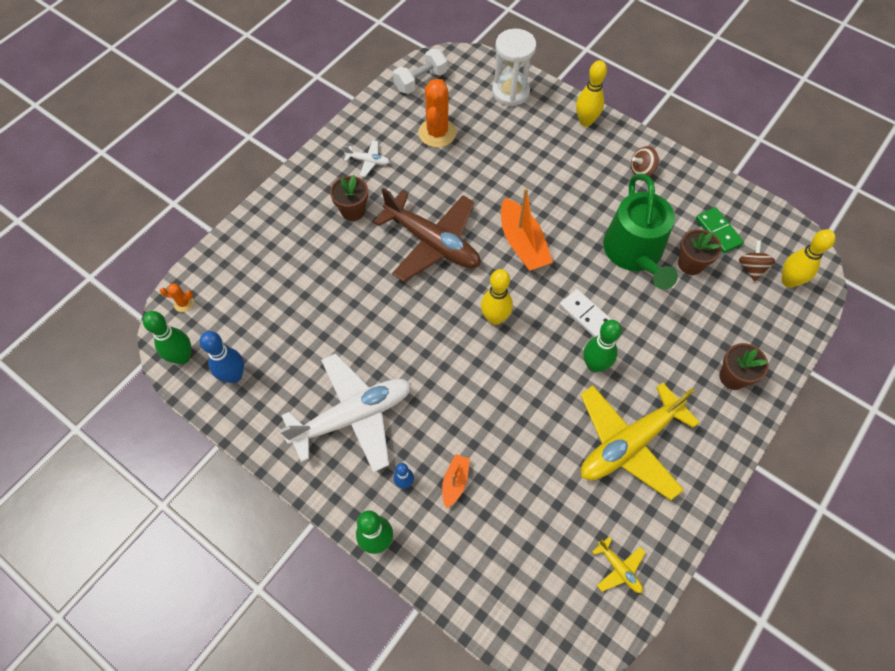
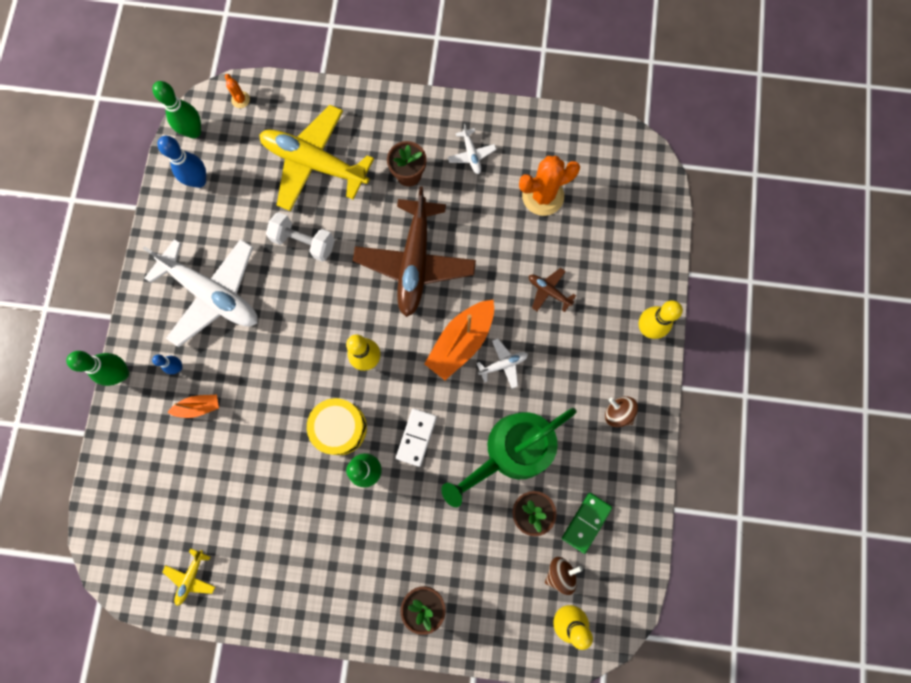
camera: 60 degrees right, 15 degrees up
(420, 81) = (597, 145): white dumbbell -> white dumbbell (304, 242)
(510, 92) = (639, 236): white hourglass -> none
(517, 166) = (548, 291): none -> brown plane
(544, 369) = (340, 428): none -> yellow drum
(559, 224) = (503, 364): none -> white plane
(629, 443) = (307, 535): yellow plane -> yellow plane (315, 163)

